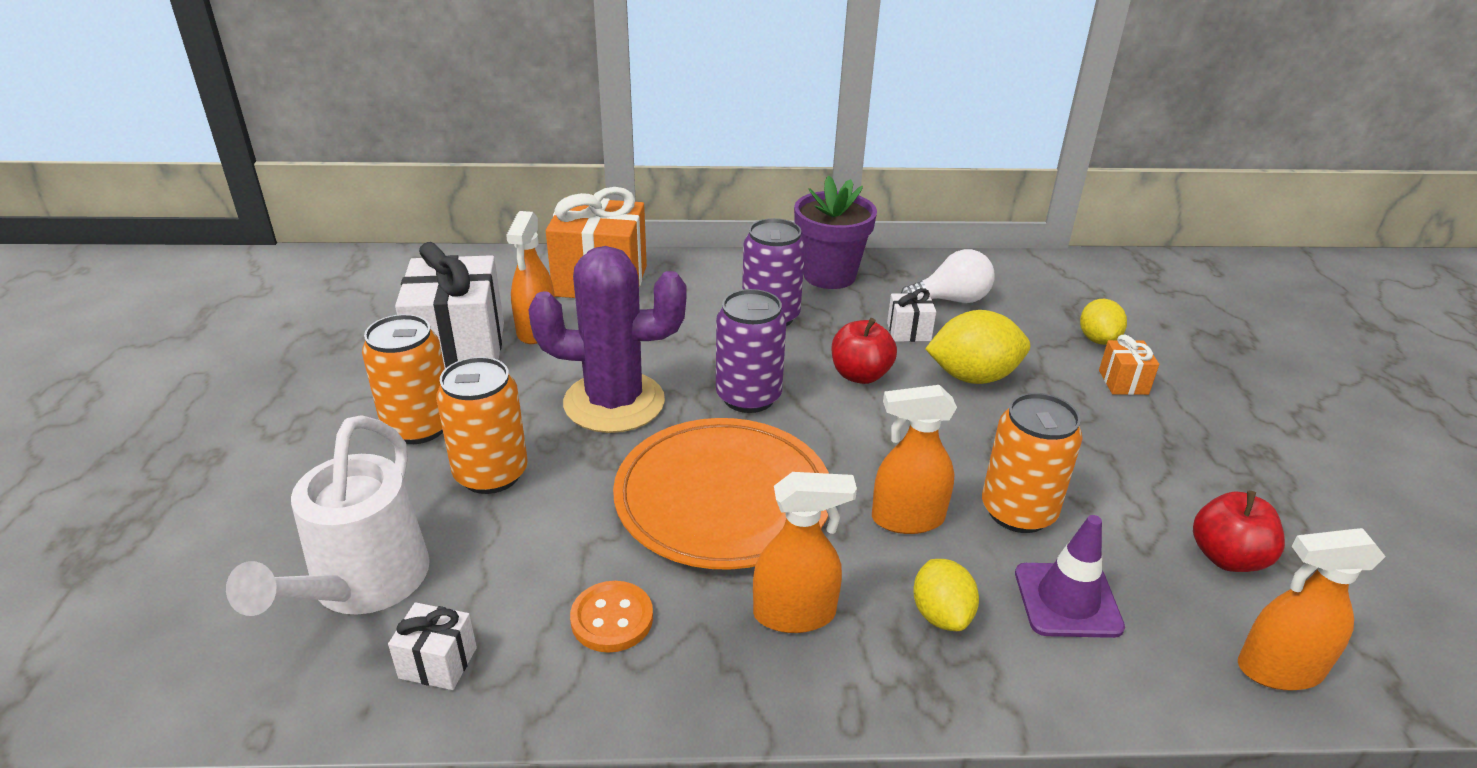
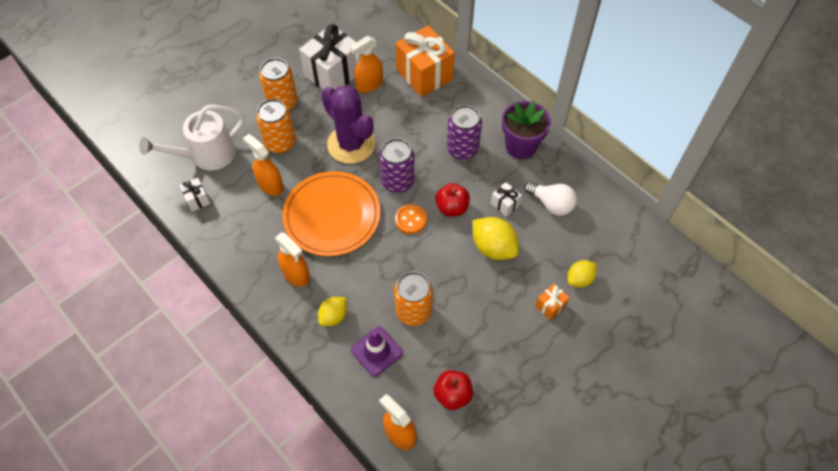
camera: 50 degrees right, 25 degrees up
(612, 619) = (250, 227): orange button -> orange button (411, 220)
(907, 519) = (374, 278): orange spray bottle -> orange spray bottle (270, 185)

